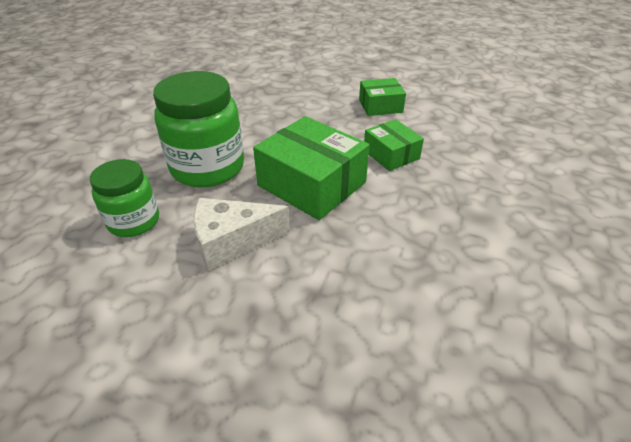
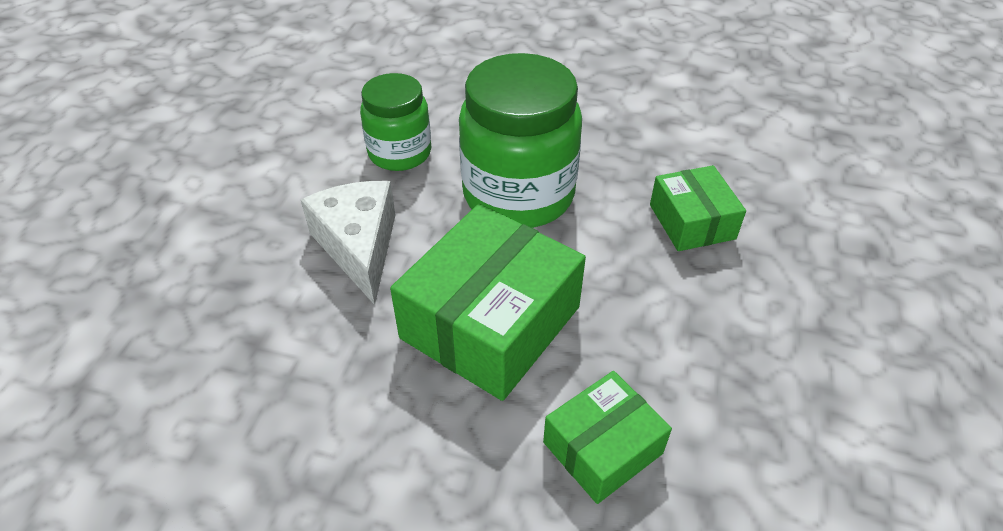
camera: 85 degrees right, 5 degrees up
(380, 106) = (803, 432): green box -> green box (691, 222)

